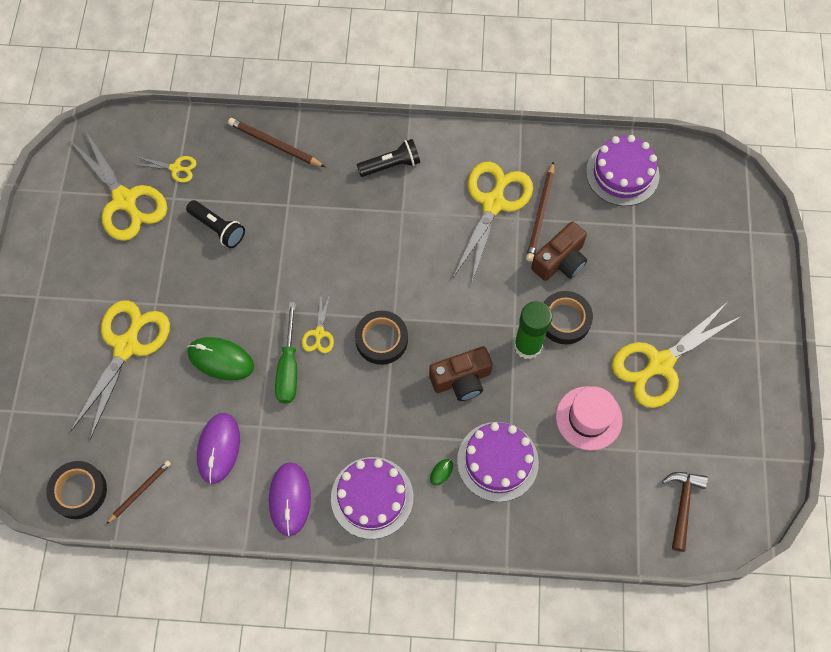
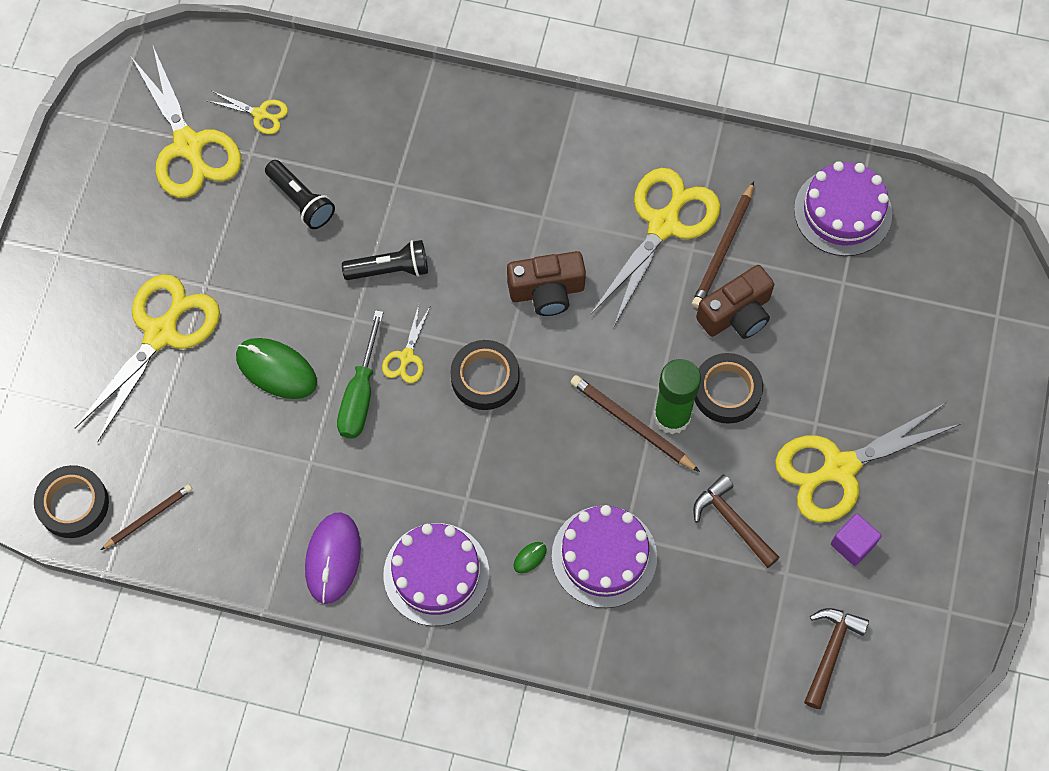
camera: 10 degrees right, 0 degrees up
(219, 448) = (255, 481): purple mouse -> none
(275, 145) = (393, 103): brown pencil -> brown pencil (631, 424)
(391, 165) = (539, 153): black flashlight -> black flashlight (390, 269)
(461, 380) = (578, 446): brown camera -> brown camera (547, 291)
(589, 418) = (732, 522): pink hat -> brown hammer
(681, 420) = (852, 544): none -> purple cube

